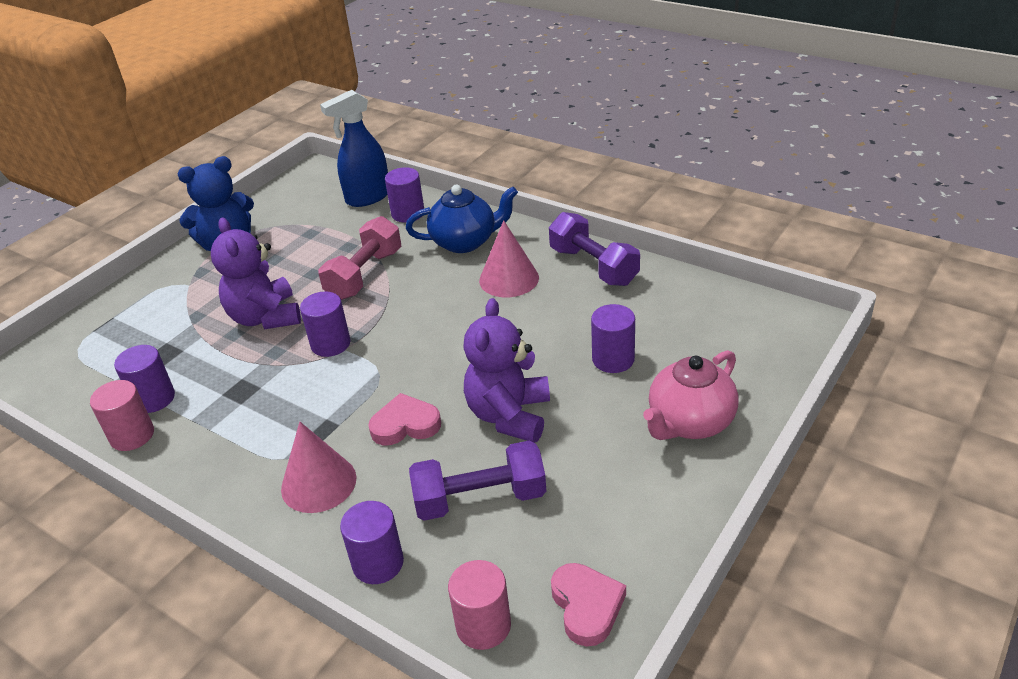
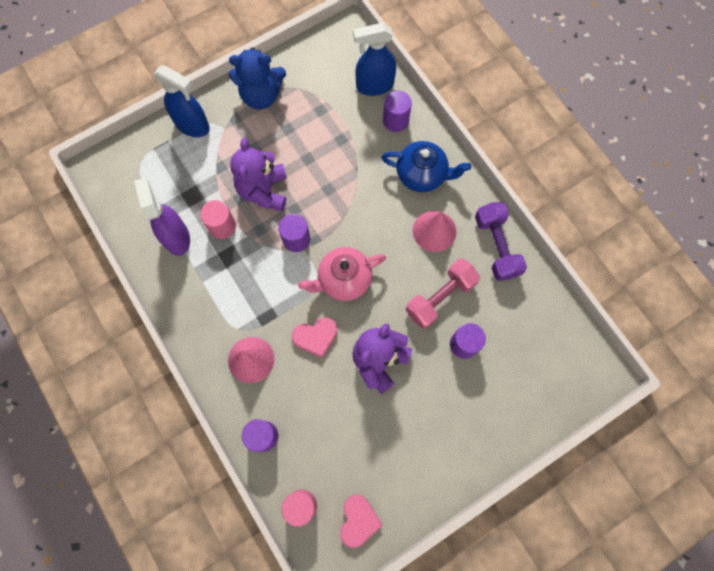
camera: 20 degrees right, 35 degrees up
(132, 435) = (157, 264): pink cylinder -> pink cylinder (222, 226)
(144, 294) = (192, 125): none -> blue spray bottle
(154, 399) = (176, 237): purple cylinder -> purple spray bottle
(365, 275) = (341, 177): pink dumbbell -> pink dumbbell (440, 297)
(405, 425) = (316, 337): pink heart -> pink heart turned 150 degrees clockwise
(480, 498) = (335, 418): purple dumbbell -> none
(689, 423) = (481, 421): pink teapot -> pink teapot (343, 279)

